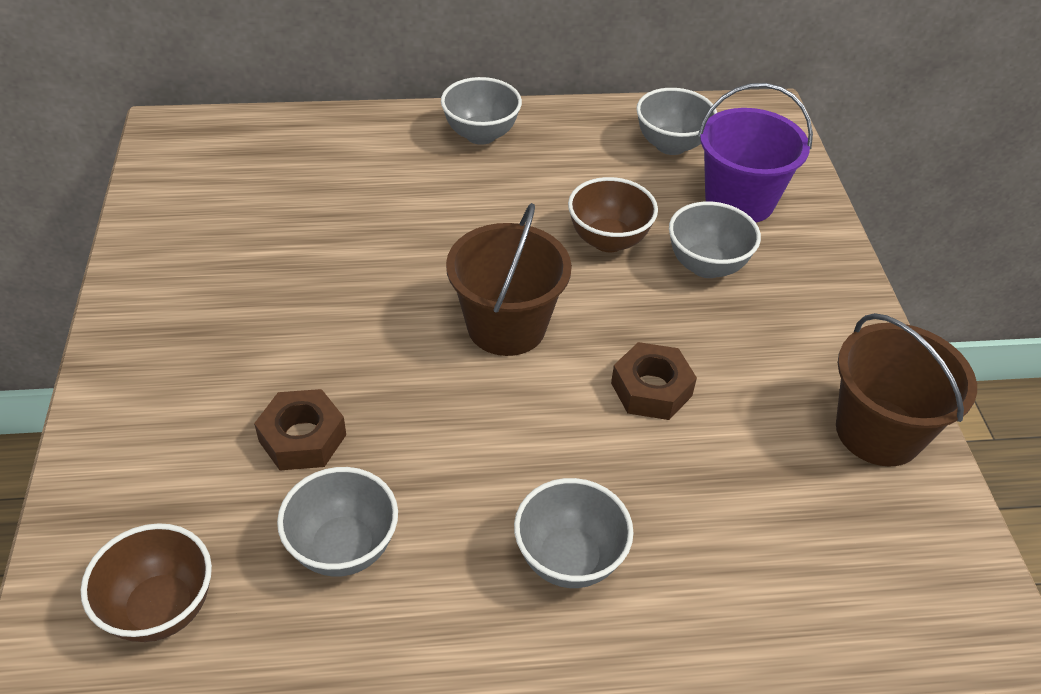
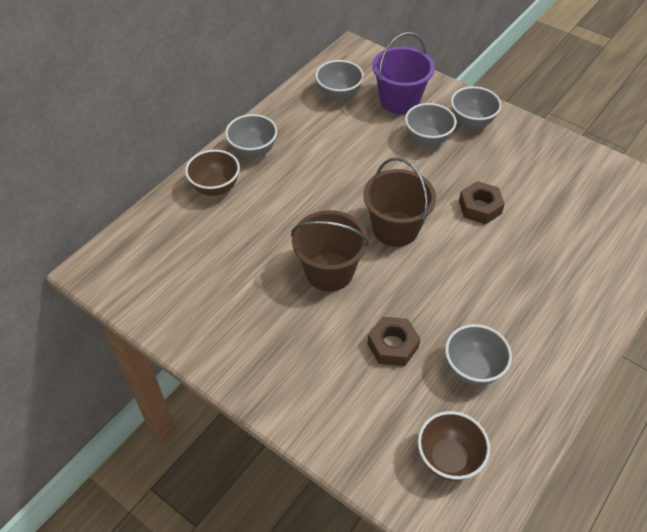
camera: 45 degrees left, 5 degrees up
(569, 559) = (544, 295): grey bowl -> grey bowl (471, 122)
(608, 240) = (377, 158): brown bowl -> brown bowl (215, 188)
(878, 431) = (565, 158): brown bucket -> brown bucket (329, 271)

